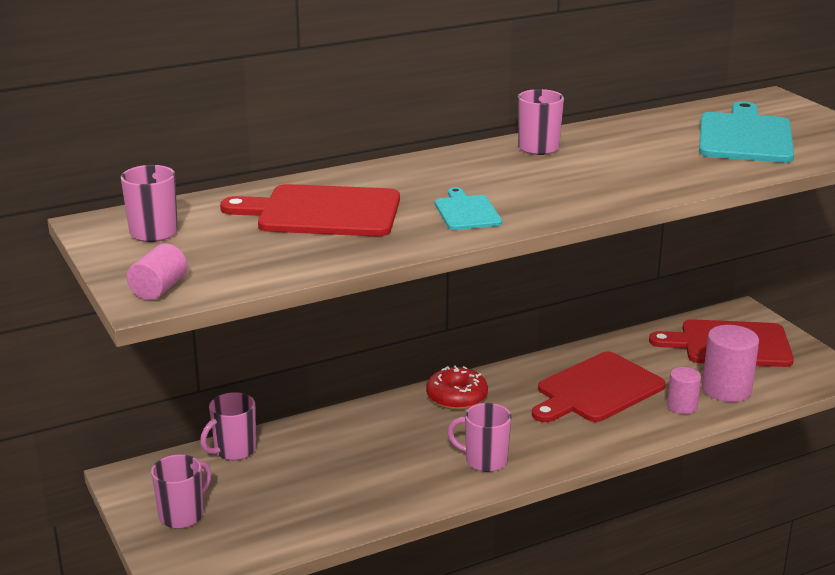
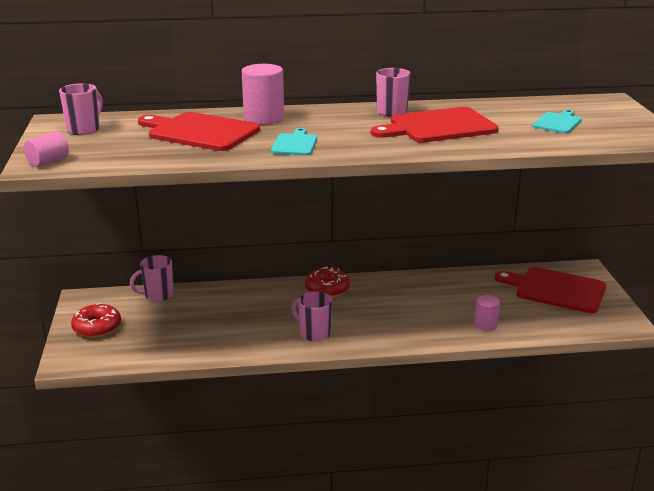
camera: 20 degrees right, 0 degrees up
(182, 515) = (97, 327): pink mug -> red donut
(597, 390) = (430, 302): red cutting board -> red cutting board (438, 127)
(726, 389) = (529, 320): pink cylinder -> pink cylinder (264, 118)
(745, 136) = (557, 122): turquoise cutting board -> turquoise cutting board, size x0.53

